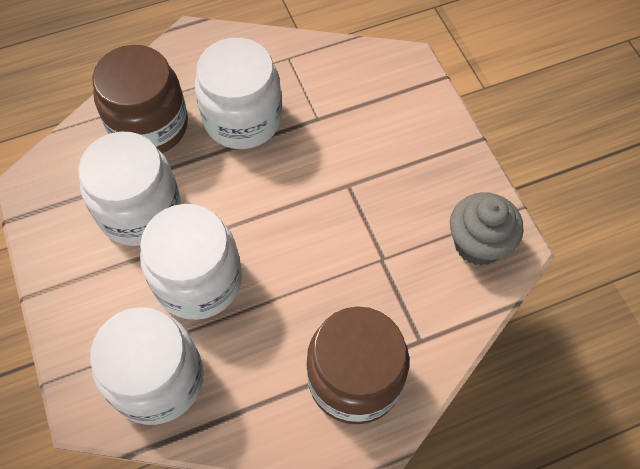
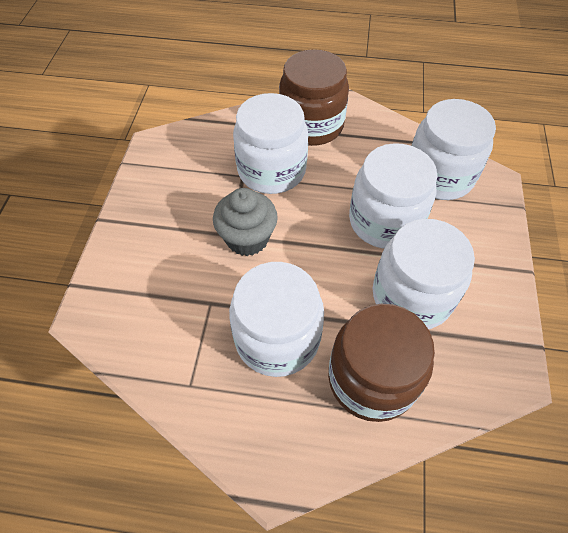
camera: 150 degrees left, 5 degrees down
(358, 282) = (271, 170): none -> white jar
(478, 244) = (174, 156): grey cupcake -> grey cupcake (247, 238)

